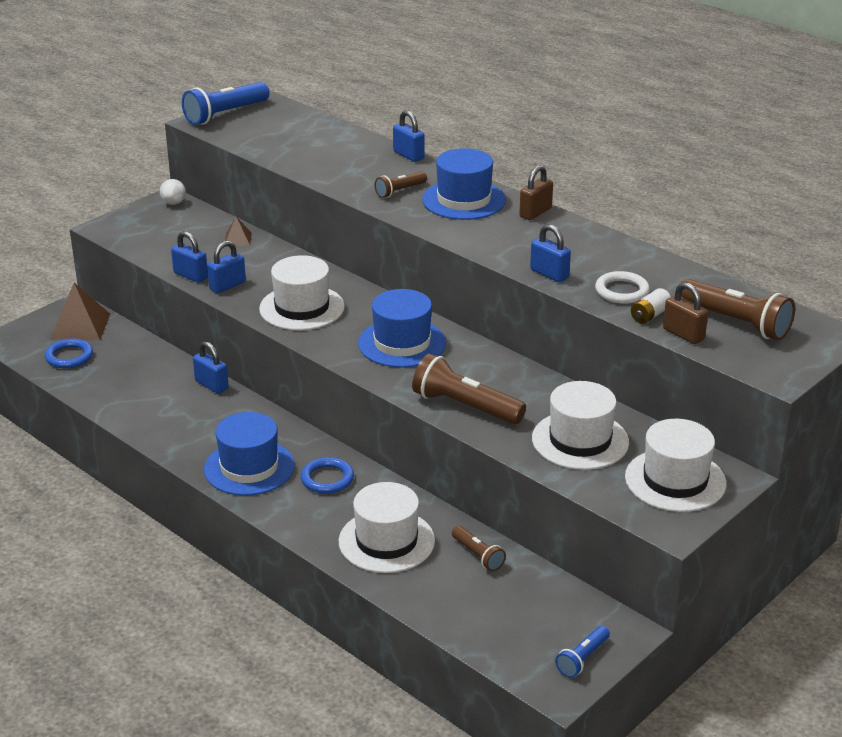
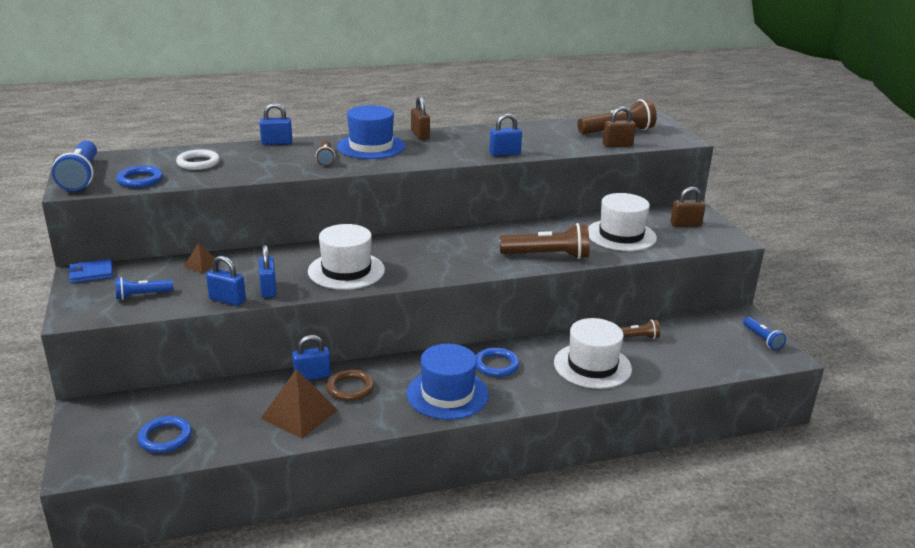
camera: 60 degrees left, 5 degrees down
(80, 326) = (122, 416): brown pyramid -> brown pyramid (299, 414)
(161, 238) = (142, 295): none -> blue flashlight
(173, 203) = (91, 273): white ball -> blue wallet
(190, 275) = (227, 300): blue padlock -> blue padlock turned 45 degrees clockwise
(211, 412) = (350, 388): none -> brown ring
(247, 137) = (140, 180): none -> blue ring
(402, 343) = (444, 251): blue hat -> none
(465, 406) = (547, 255): brown flashlight -> brown flashlight turned 150 degrees counterclockwise
(621, 291) = (550, 143): white ring -> white ring (198, 163)
(650, 315) = (586, 146): white battery -> none
(675, 480) = (685, 224): white hat -> brown padlock

